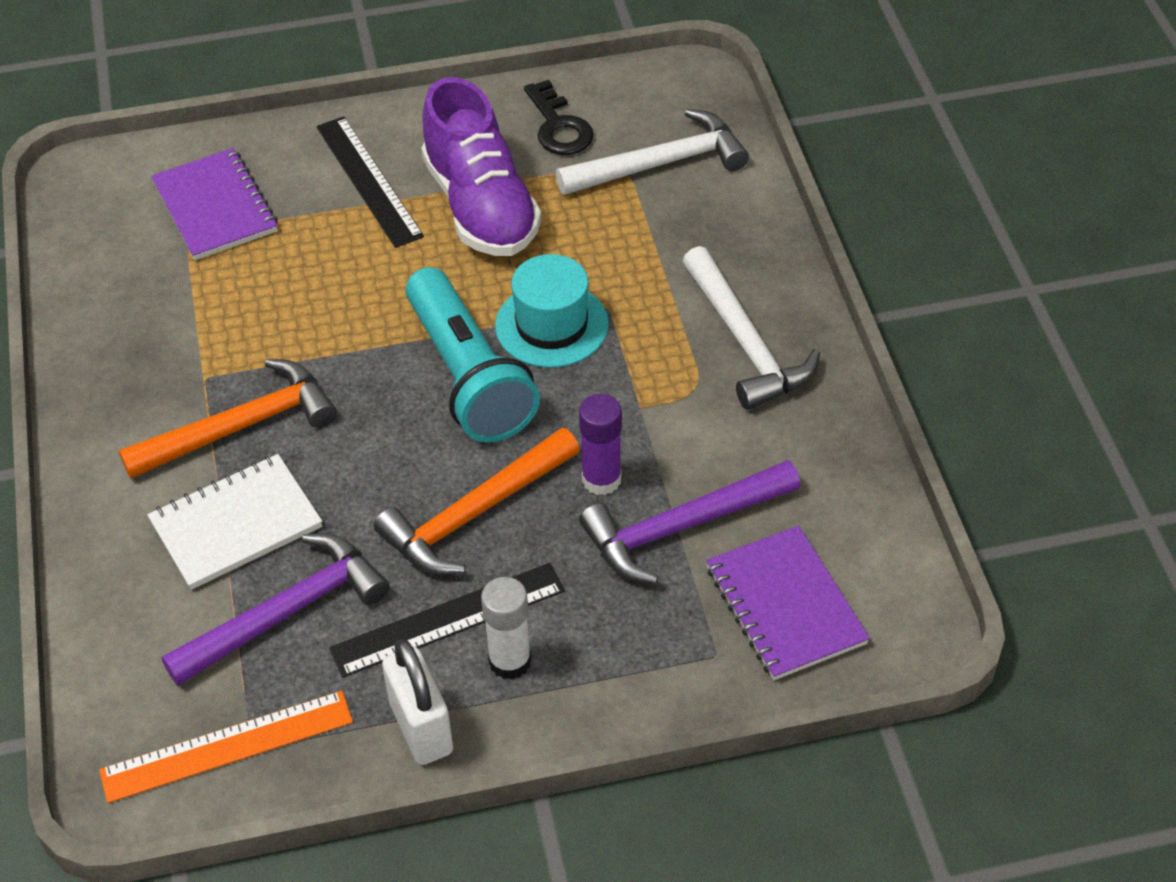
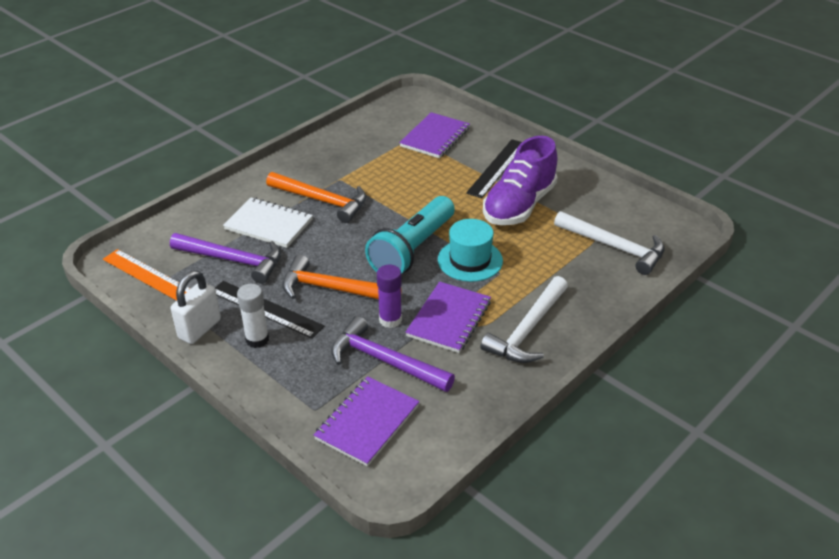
camera: 55 degrees right, 10 degrees down
(558, 126) = (598, 204): black key -> none
(655, 413) = (449, 319): none -> purple notebook

